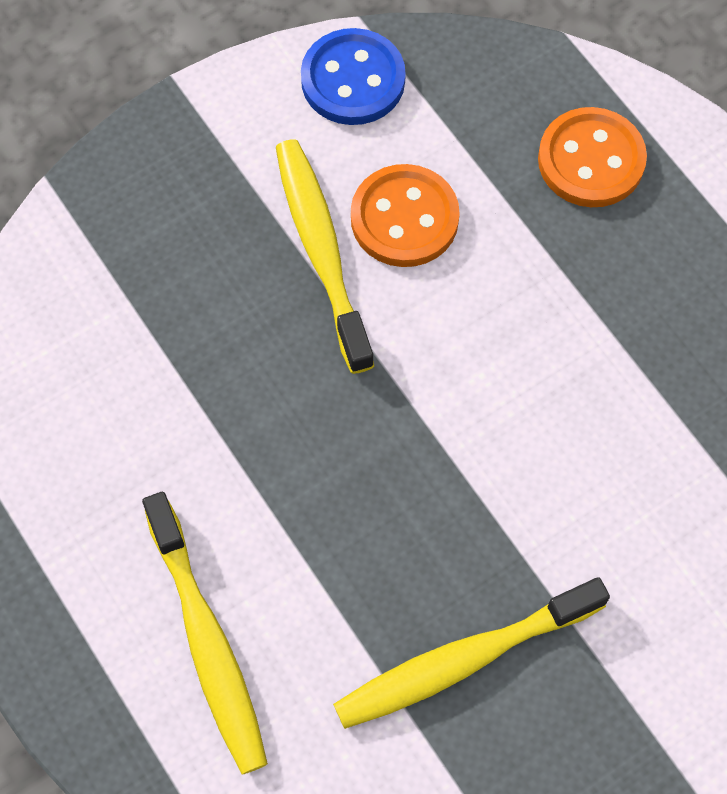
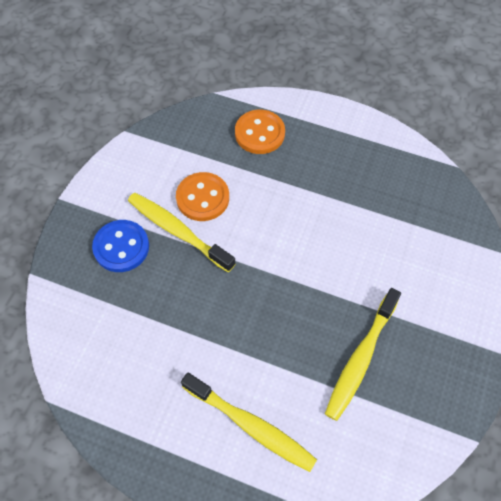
camera: 35 degrees left, 5 degrees down
(353, 80) = (140, 156): blue button -> blue button (121, 247)

